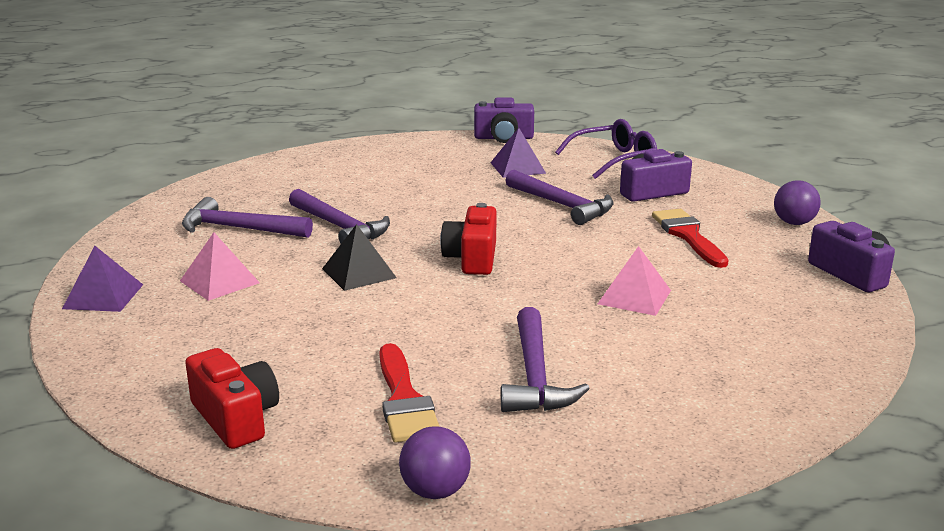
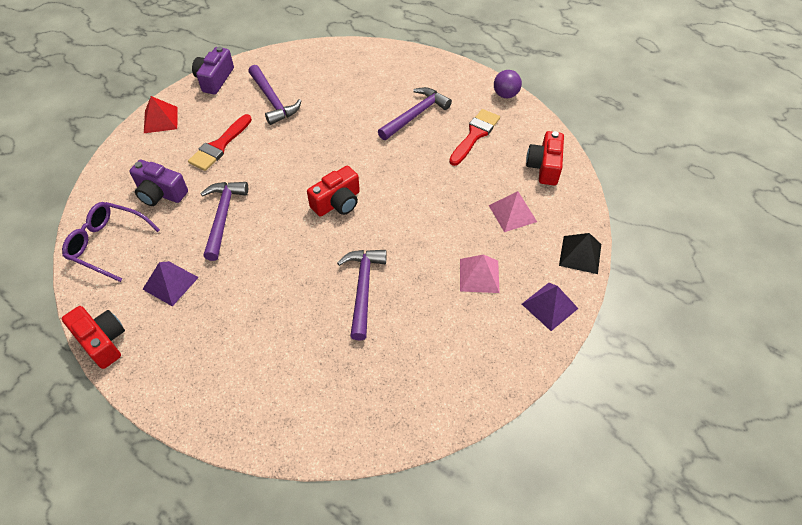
camera: 135 degrees left, 30 degrees up
(239, 229) = (420, 335): purple hammer -> purple hammer (273, 100)
(359, 273) = (404, 231): black pyramid -> black pyramid (580, 254)
(503, 138) = (102, 341): purple camera -> red camera
(634, 297) = (315, 126): pink pyramid -> pink pyramid (512, 213)
(794, 223) = (161, 120): purple ball -> red pyramid

